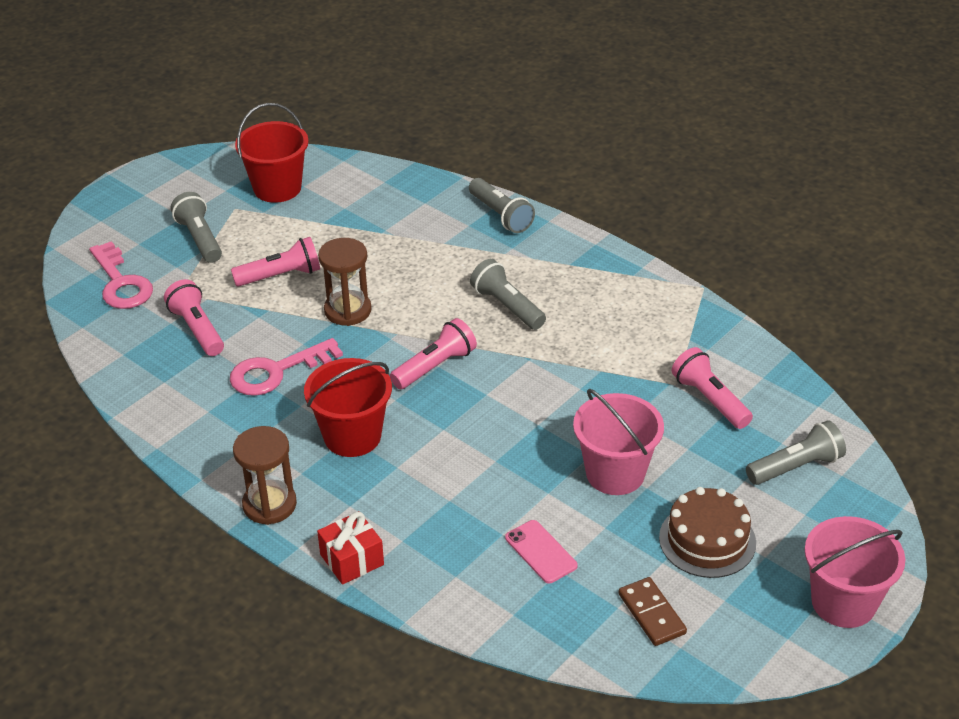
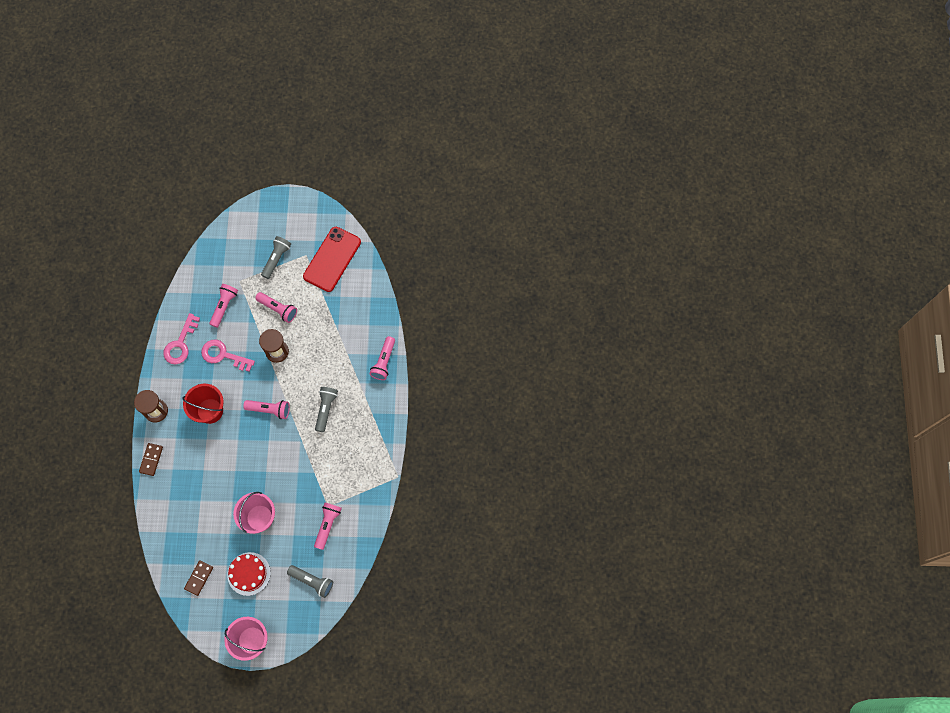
camera: 50 degrees right, 30 degrees up
(121, 283) = (228, 255): pink key -> pink key (180, 343)
(277, 188) = (332, 259): red bucket -> red phone
(352, 559) = (151, 459): red gift -> brown domino
(501, 215) = (384, 362): grey flashlight -> pink flashlight
(540, 552) = (201, 520): pink phone -> none
(707, 540) = (249, 573): brown cake -> red cake

